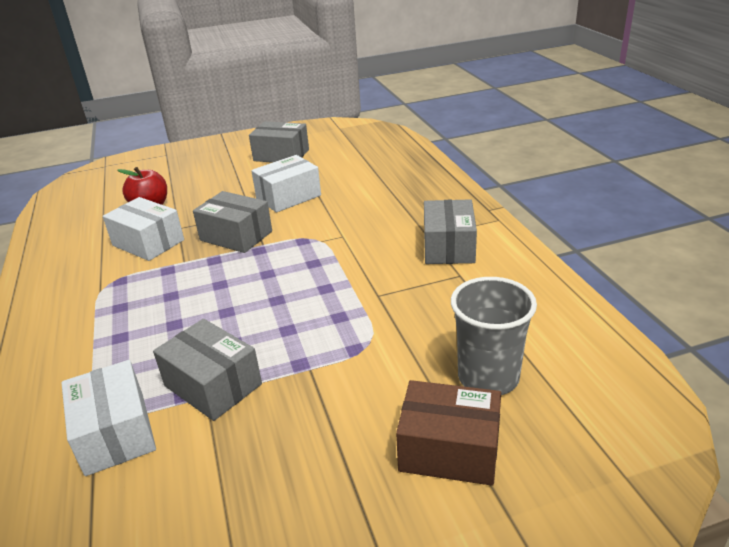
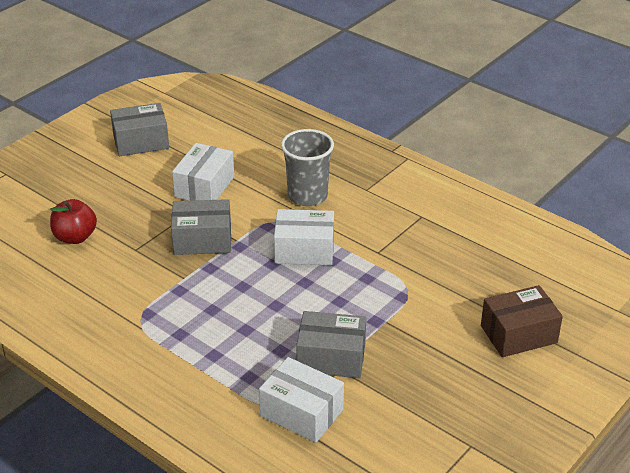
camera: 35 degrees left, 5 degrees up
(148, 243) = (125, 272): white box -> white box (304, 250)
(448, 247) = (392, 195): grey box -> none
(488, 377) = (503, 283): grey cup -> grey cup (307, 196)

